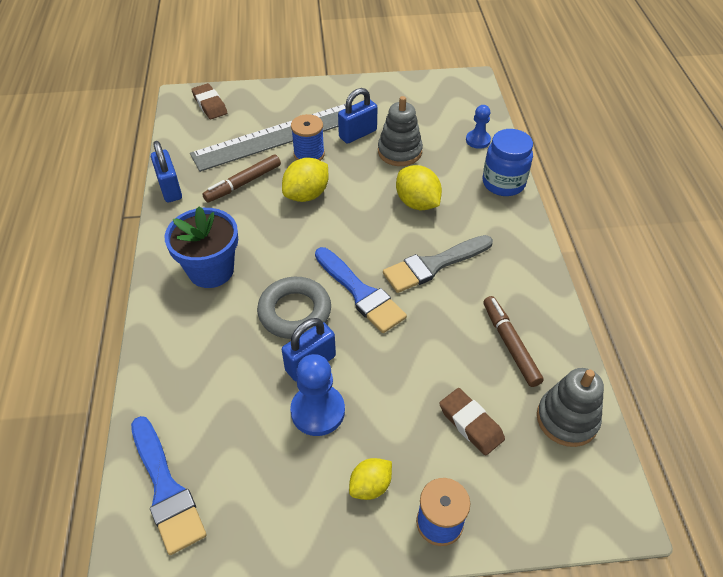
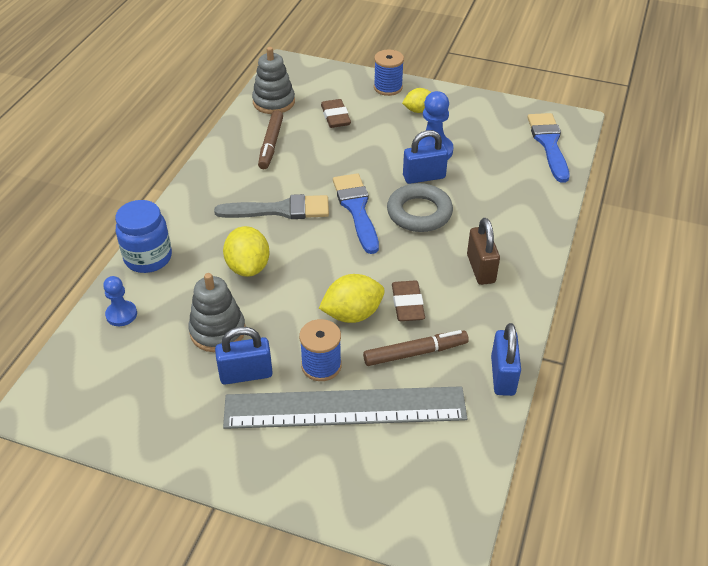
camera: 155 degrees left, 5 degrees down
(210, 104) = (414, 506): brown eraser -> brown eraser (407, 304)
(211, 270) = (480, 269): blue flower pot -> brown padlock

